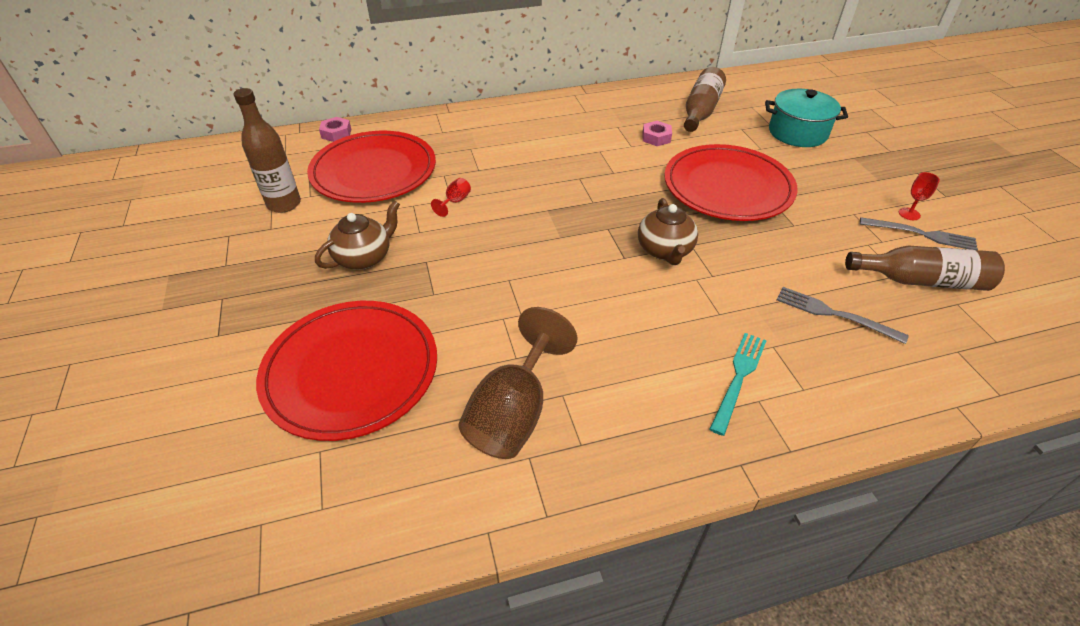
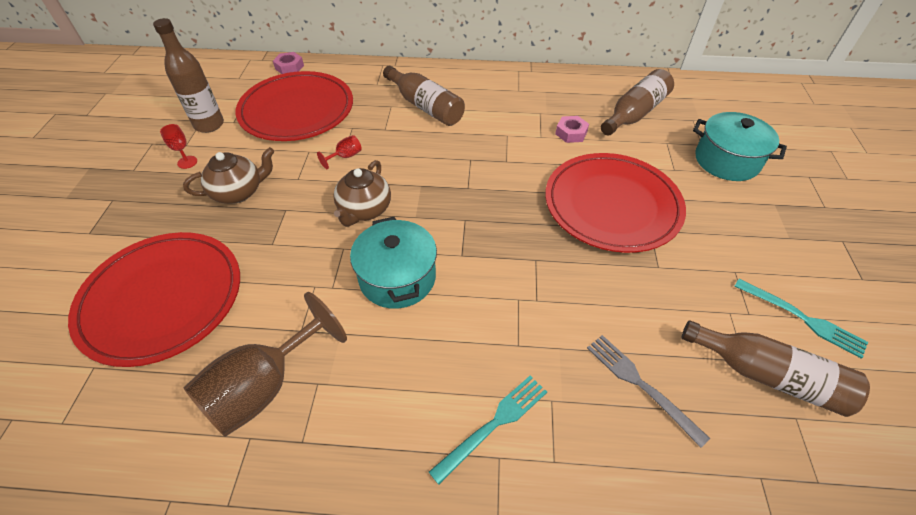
camera: 20 degrees right, 5 degrees up
(505, 142) = (425, 106): none -> brown bottle
(578, 290) = (397, 277): none -> turquoise pot
(665, 251) = (505, 259): brown teapot -> brown teapot (364, 210)
(909, 214) = (802, 289): red goblet -> red goblet (187, 162)
(922, 234) = (803, 318): grey fork -> turquoise fork

